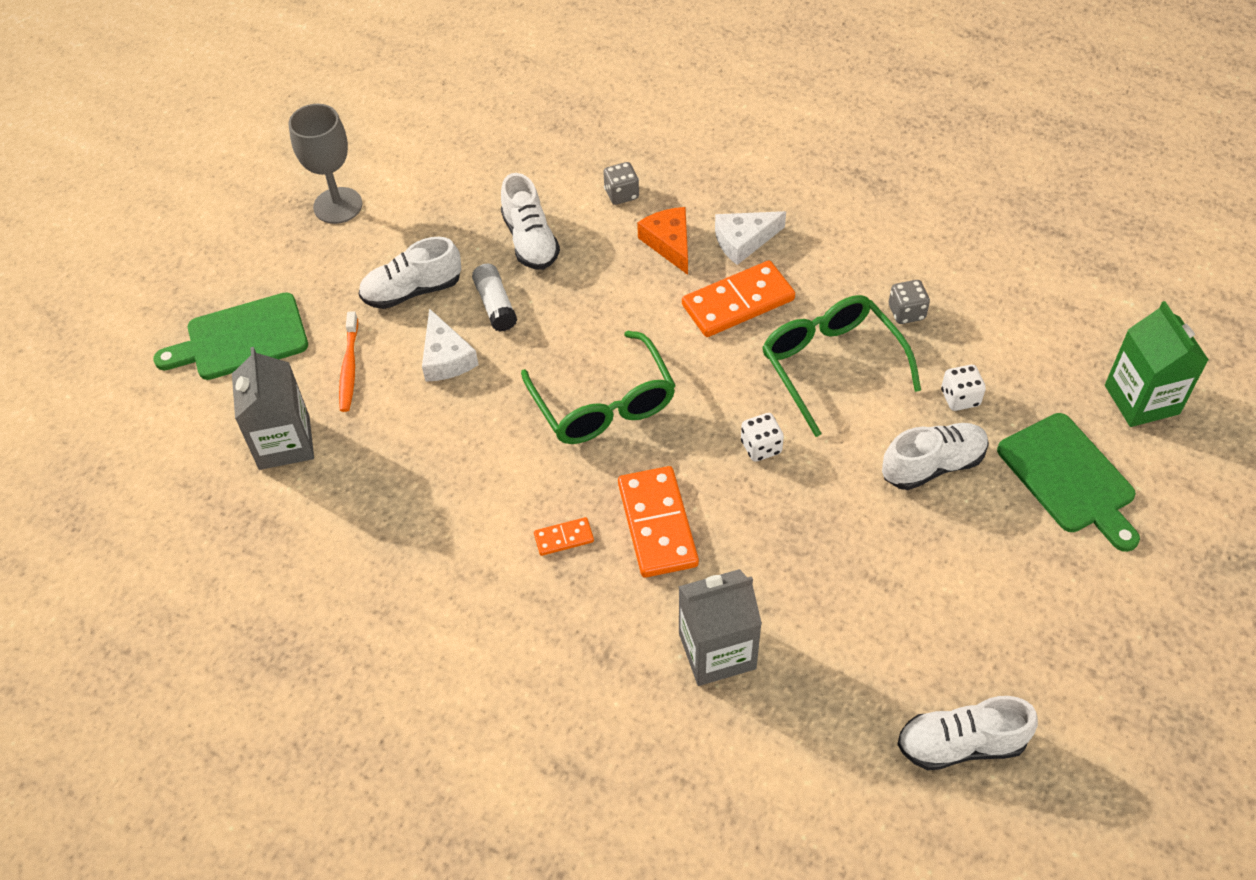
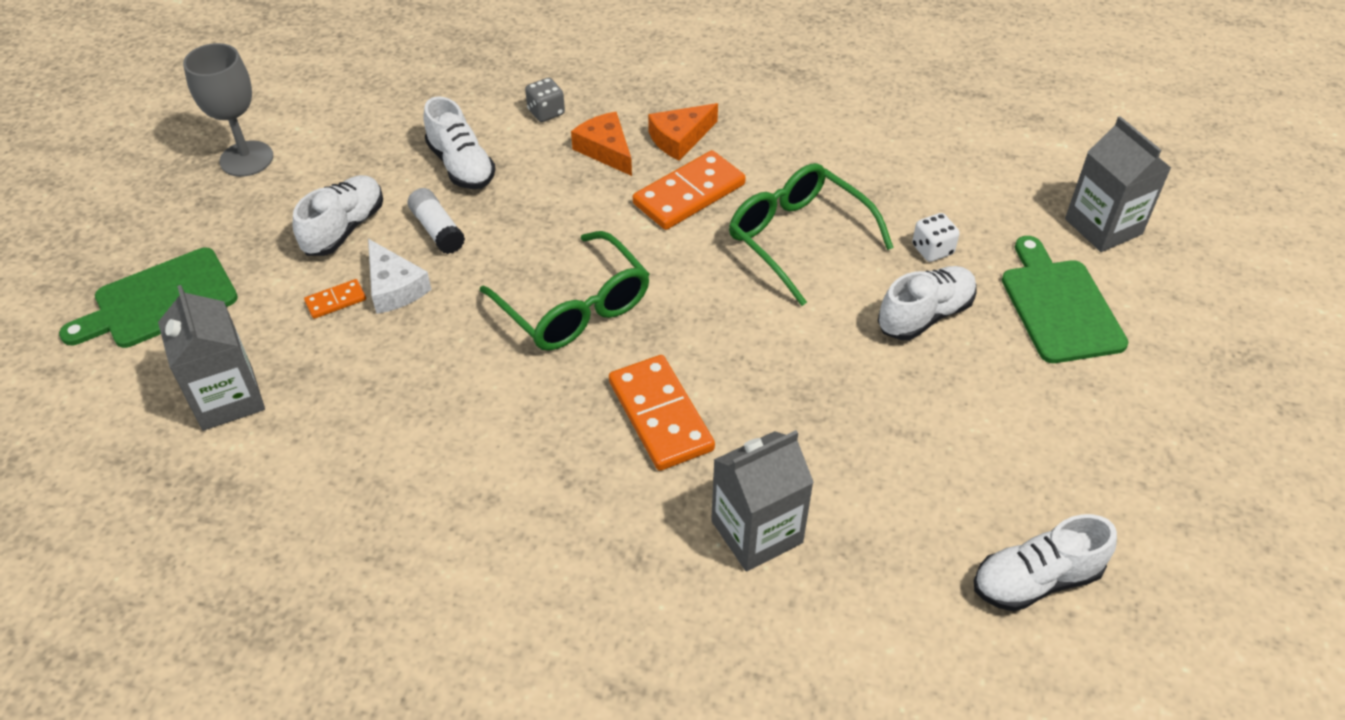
camera: 15 degrees left, 5 degrees down
(349, 367) = (288, 312): orange toothbrush -> none
(412, 291) = (344, 228): white shoe -> white shoe turned 150 degrees clockwise
(564, 538) = (563, 446): orange domino -> orange domino (336, 301)
(743, 241) = (680, 138): white cheese -> orange cheese
(761, 447) = (748, 324): white dice -> none
(906, 312) = (857, 181): grey dice -> none
(1069, 478) = (1059, 306): green cutting board -> green cutting board turned 150 degrees counterclockwise
(1141, 399) = (1103, 226): green carton -> grey carton

